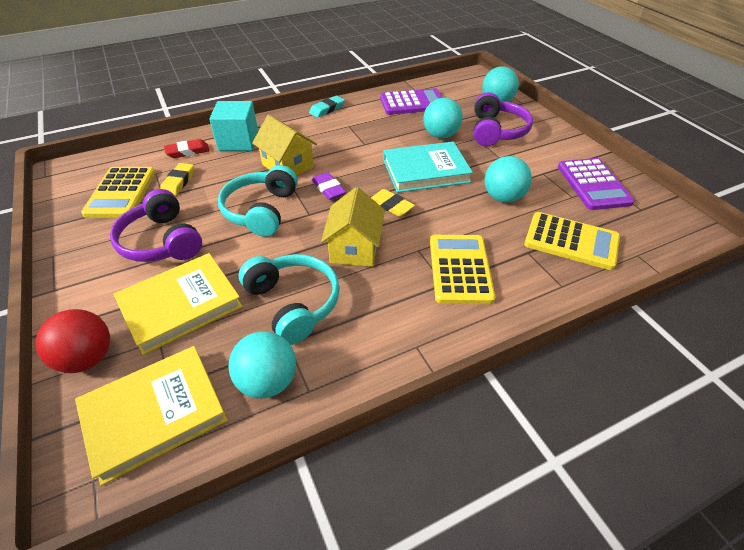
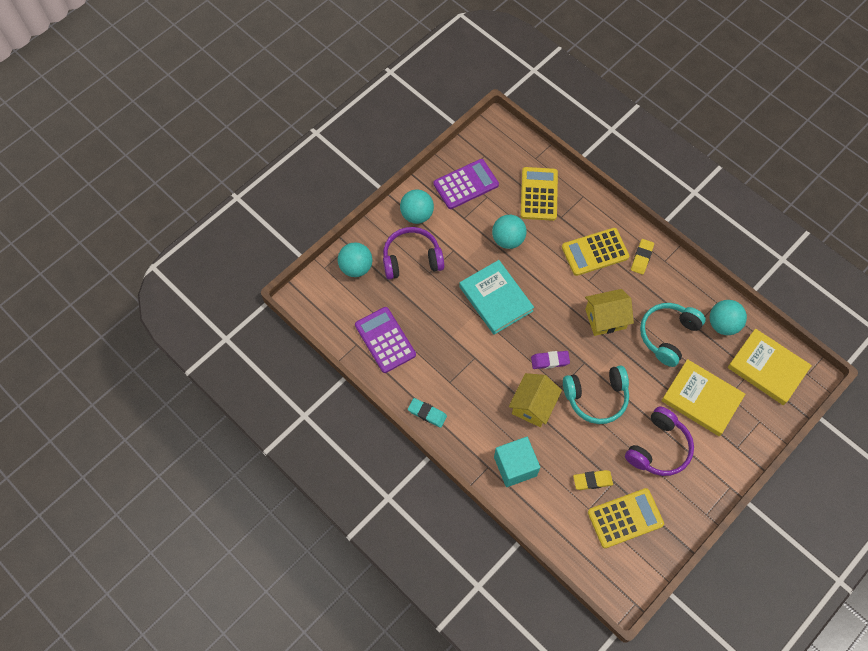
camera: 110 degrees left, 20 degrees up
(87, 358) = (759, 425): red ball -> none
(188, 152) = (549, 502): red eraser -> none
(328, 189) = (550, 361): purple eraser -> purple eraser turned 45 degrees clockwise
(391, 205) = (550, 310): yellow eraser -> yellow eraser (641, 258)
(440, 135) = (436, 301): turquoise ball -> turquoise ball (417, 215)

